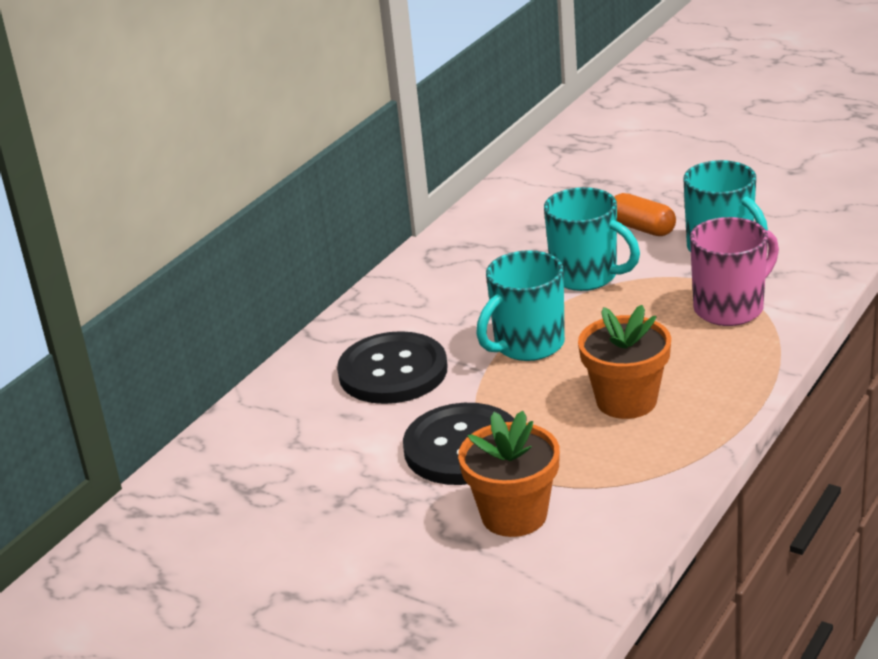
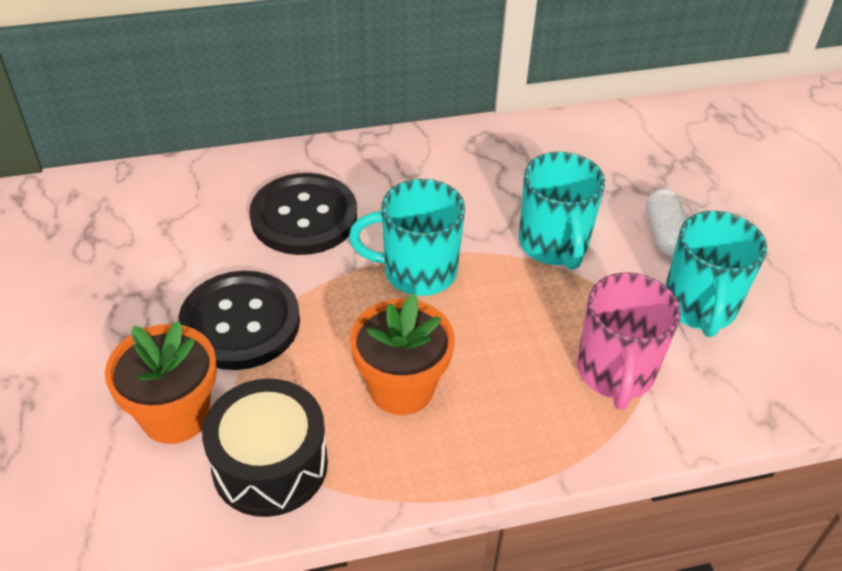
camera: 40 degrees right, 15 degrees up
(619, 488) = (270, 464): none -> black drum
(642, 228) = (665, 234): orange capsule -> white capsule
(730, 308) = (615, 373): pink mug -> pink mug turned 90 degrees clockwise

